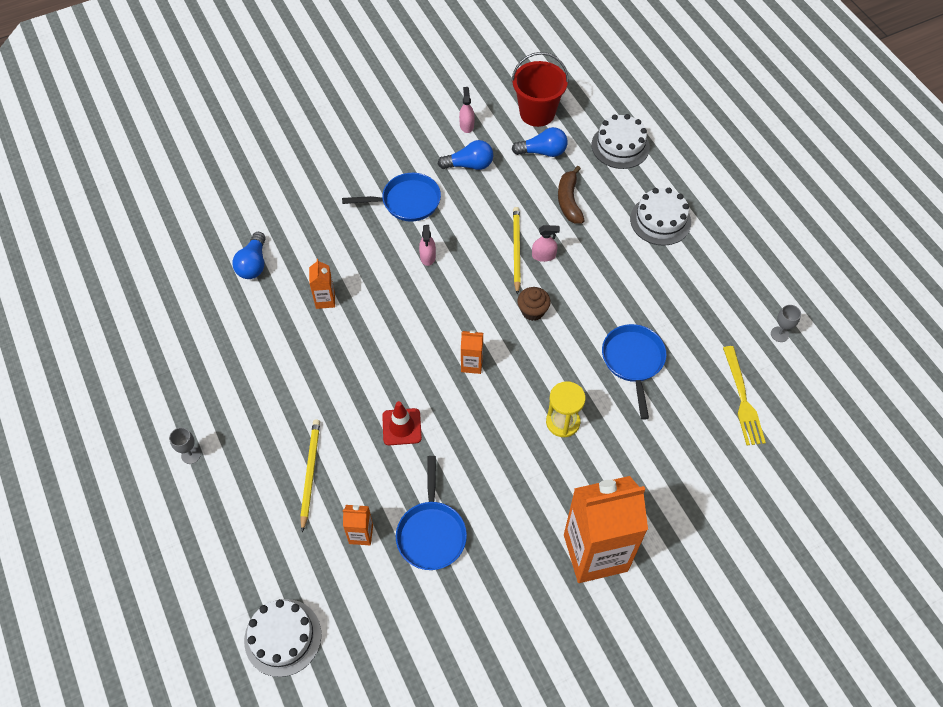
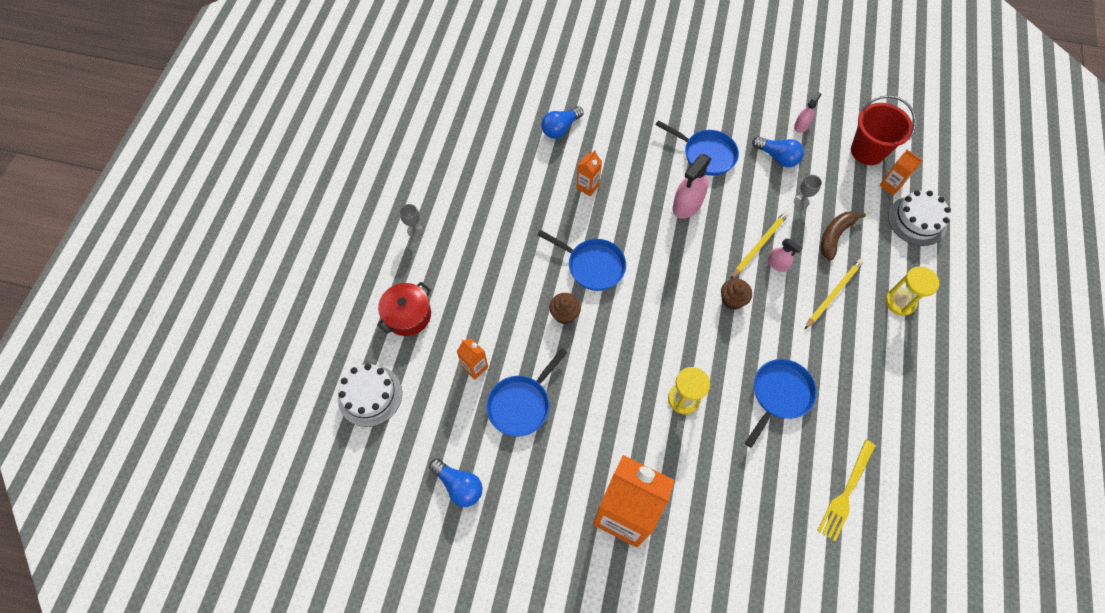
camera: 40 degrees right, 5 degrees up
(254, 537) = (408, 315): none -> red pot
(310, 473) = (477, 299): yellow pencil -> yellow pencil (833, 294)
(390, 367) = (592, 266): none -> blue pan
(401, 427) = (564, 314): red traffic cone -> brown cupcake
(428, 256) = (687, 205): pink spray bottle -> pink spray bottle, size x1.77
(472, 364) = (652, 306): orange carton -> orange carton (890, 185)
(543, 152) = (846, 184): blue light bulb -> blue light bulb (459, 485)
(660, 220) = (900, 302): white cake -> yellow hourglass
(779, 334) = (926, 466): grey goblet -> grey goblet (801, 202)

